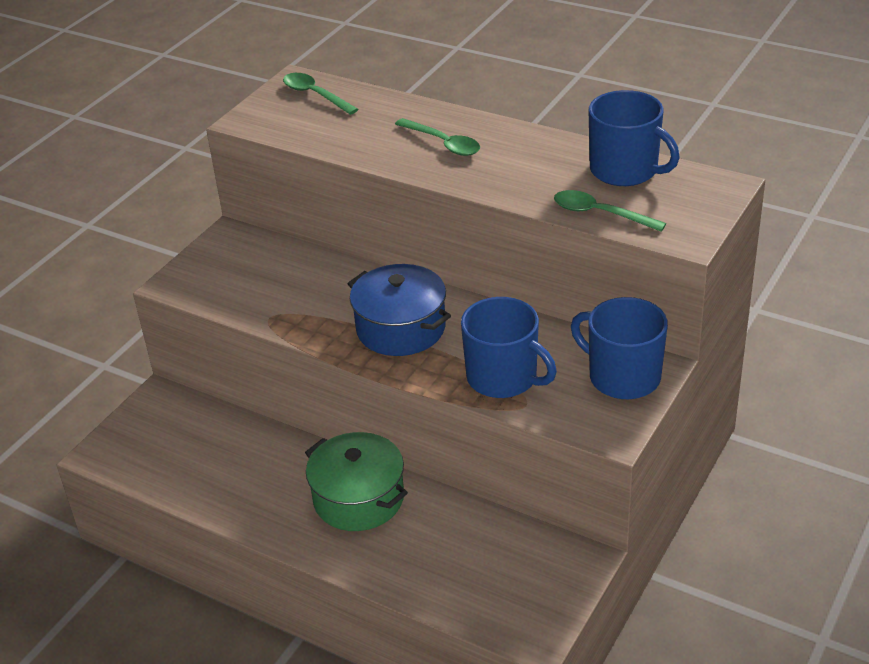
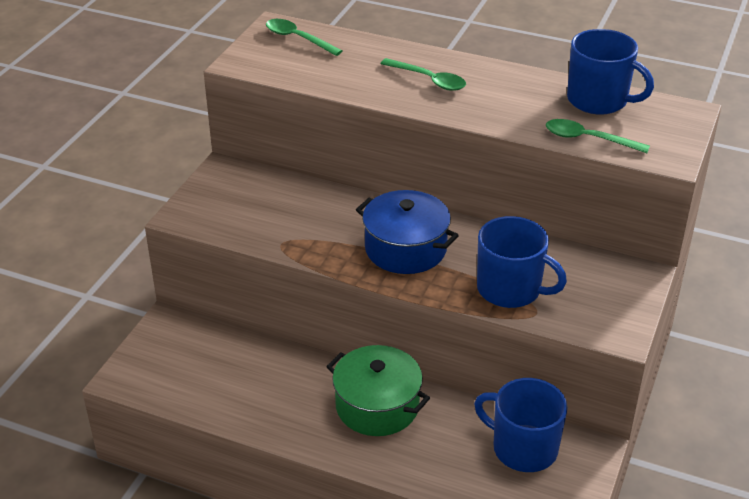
camera: 10 degrees left, 0 degrees up
(622, 377) = (615, 284): blue mug -> blue mug (523, 448)

